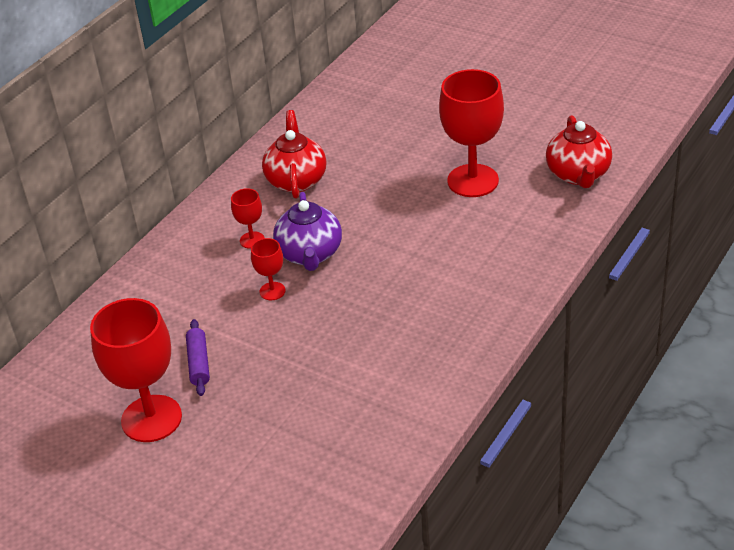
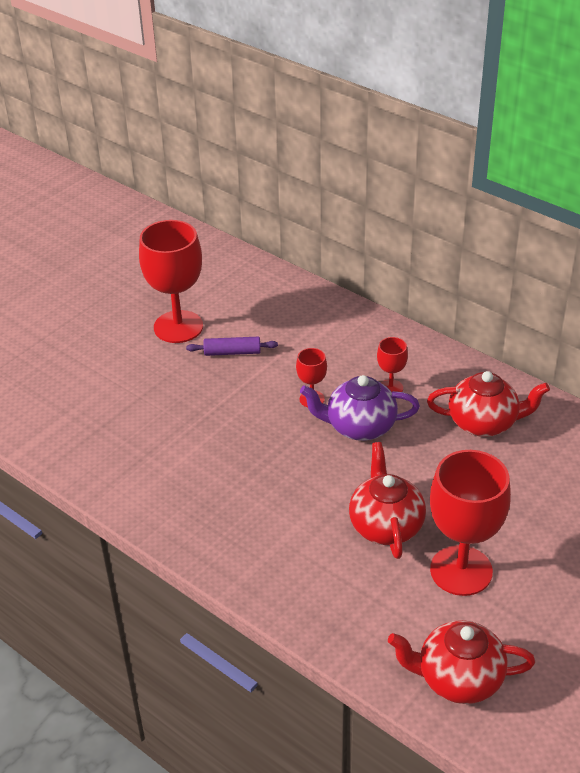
camera: 95 degrees right, 0 degrees up
(433, 225) = (386, 526): none -> red teapot

